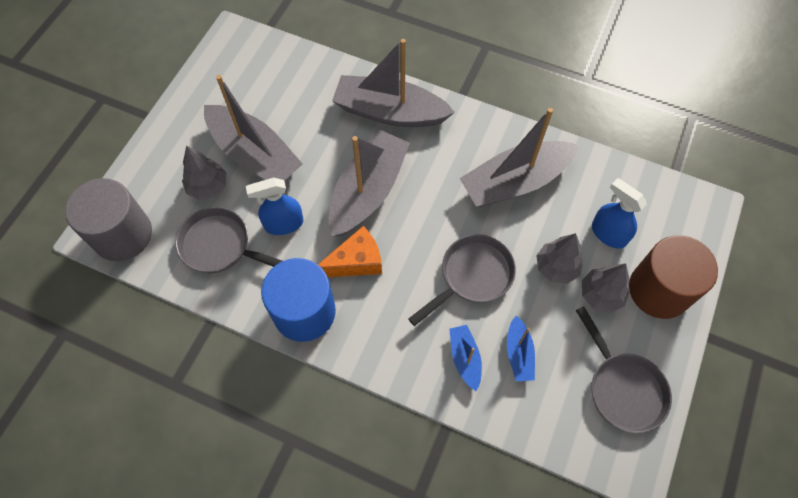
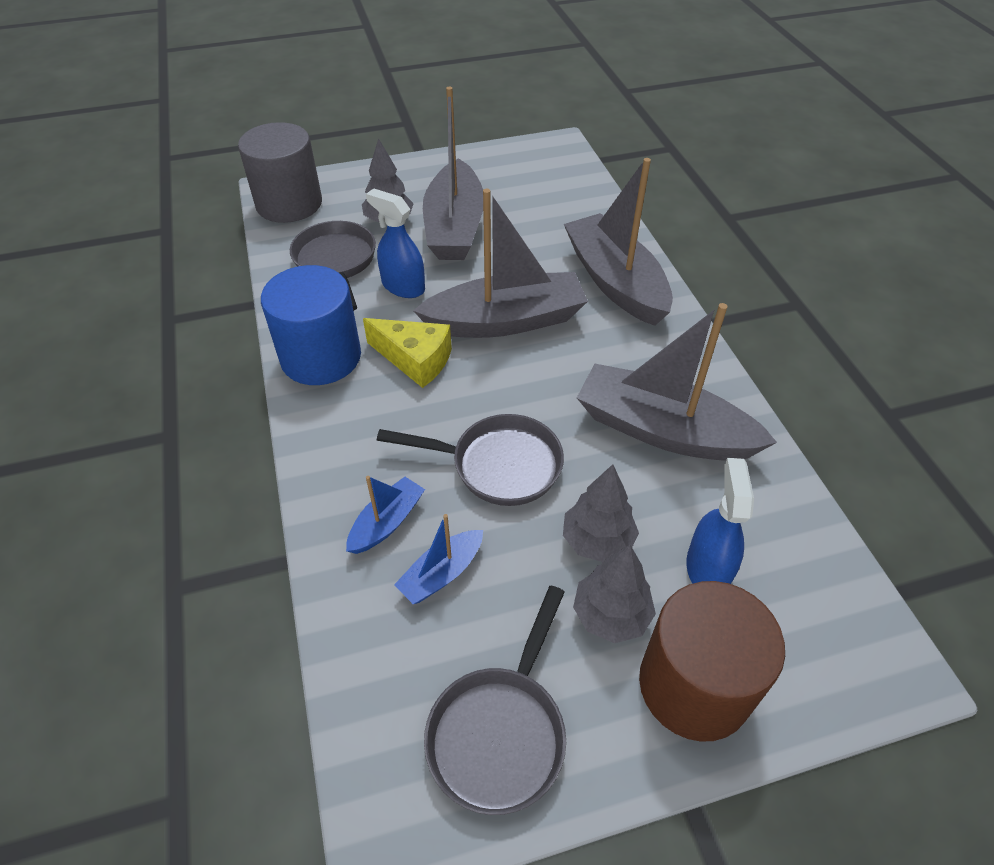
camera: 50 degrees right, 15 degrees down
(355, 262) = (415, 360): orange cheese -> yellow cheese

